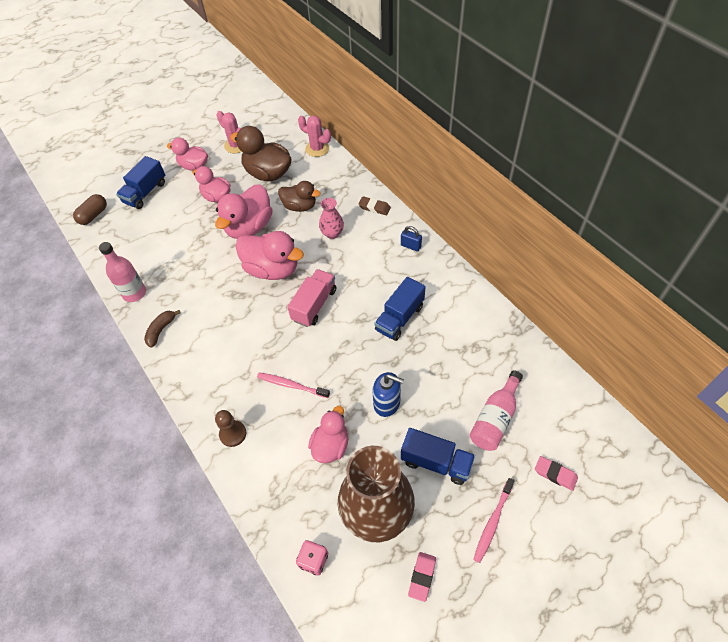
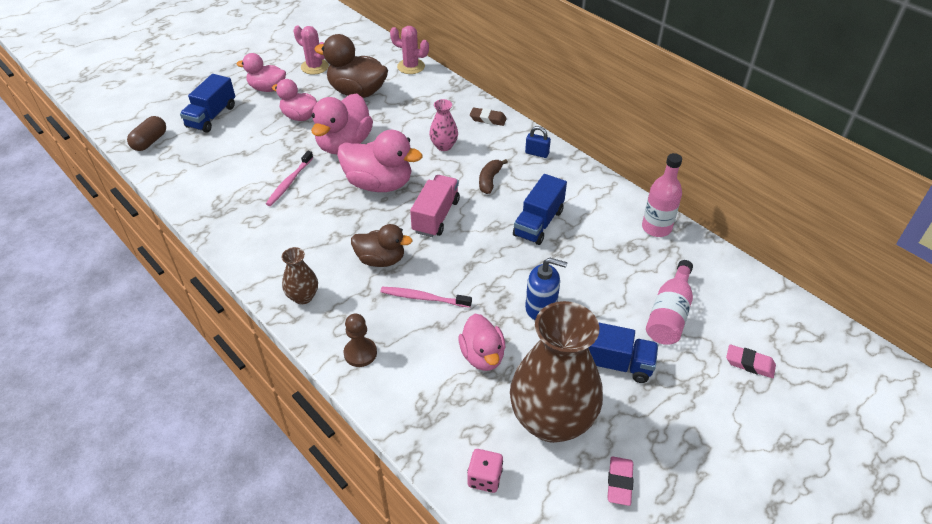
camera: 10 degrees left, 10 degrees down
(134, 293) = (213, 217): pink bottle -> pink bottle (656, 228)
(161, 330) = (252, 253): brown banana -> brown banana (489, 180)
(195, 376) = (303, 297): none -> brown vase
(300, 206) = (401, 122): brown duck -> brown duck (381, 260)
(330, 445) = (482, 356): pink duck -> pink duck turned 150 degrees clockwise
(492, 522) = (689, 419): pink toothbrush -> pink toothbrush (289, 182)

